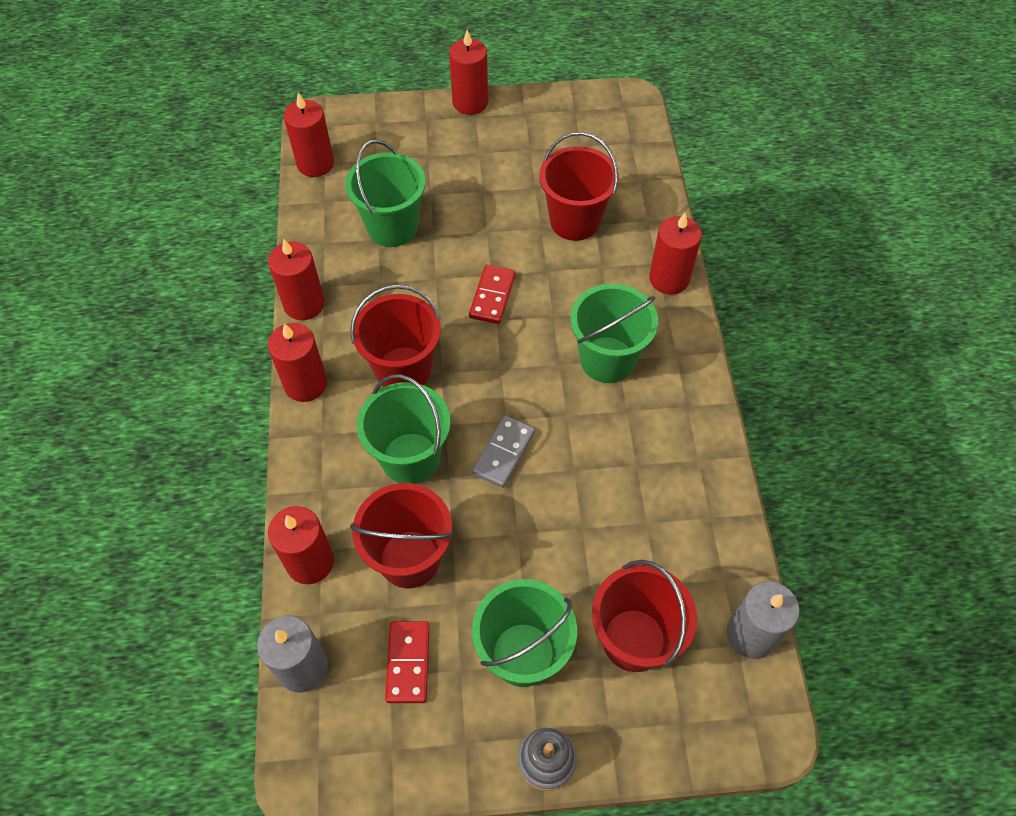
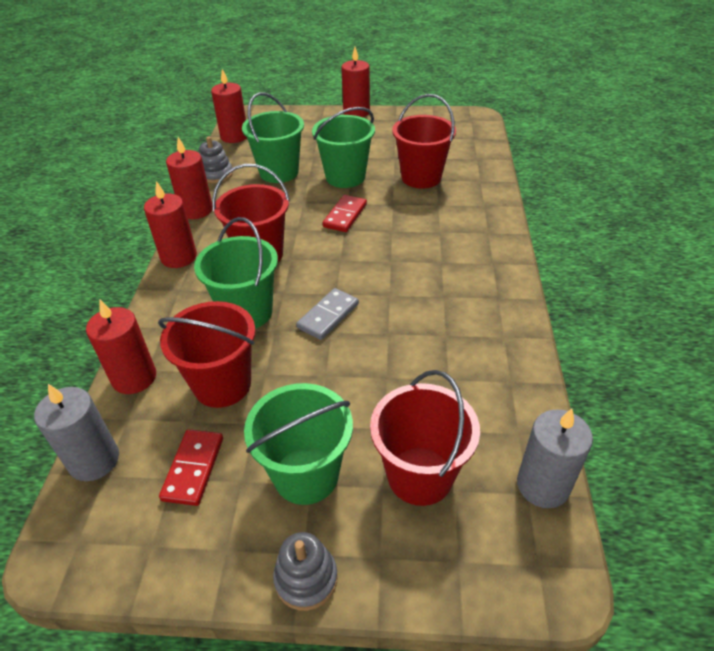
camera: 10 degrees right, 15 degrees down
(311, 238) = (216, 174): none -> grey stacking toy
(607, 360) = (432, 261): green bucket -> green bucket (345, 177)
(669, 279) = (493, 215): red candle -> none

